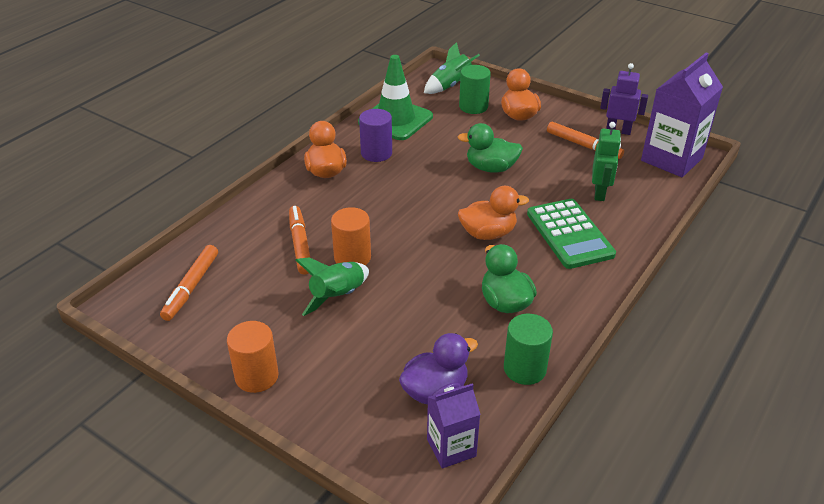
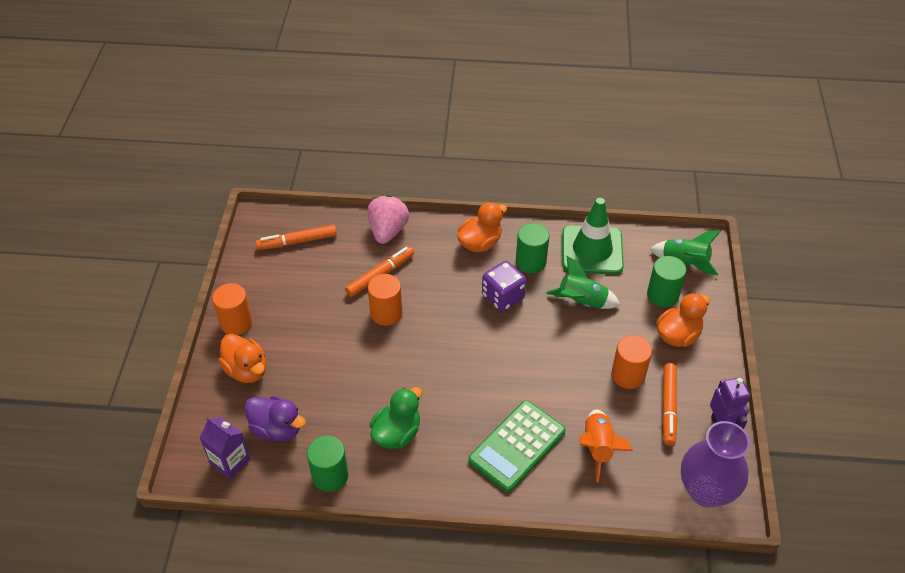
camera: 60 degrees right, 10 degrees up
(249, 219) = (388, 231): none -> pink strawberry
(337, 296) = (338, 326): green rocket -> green rocket (582, 302)
(376, 153) = (530, 262): purple cylinder -> green cylinder
(400, 182) = (503, 297): none -> purple dice
(488, 233) = (476, 386): orange duck -> orange duck (246, 370)
(491, 168) = (572, 350): green duck -> none
(538, 152) = (628, 375): none -> orange cylinder
(600, 193) = (598, 448): green robot -> orange rocket
(671, 159) = (706, 491): purple carton -> purple vase

